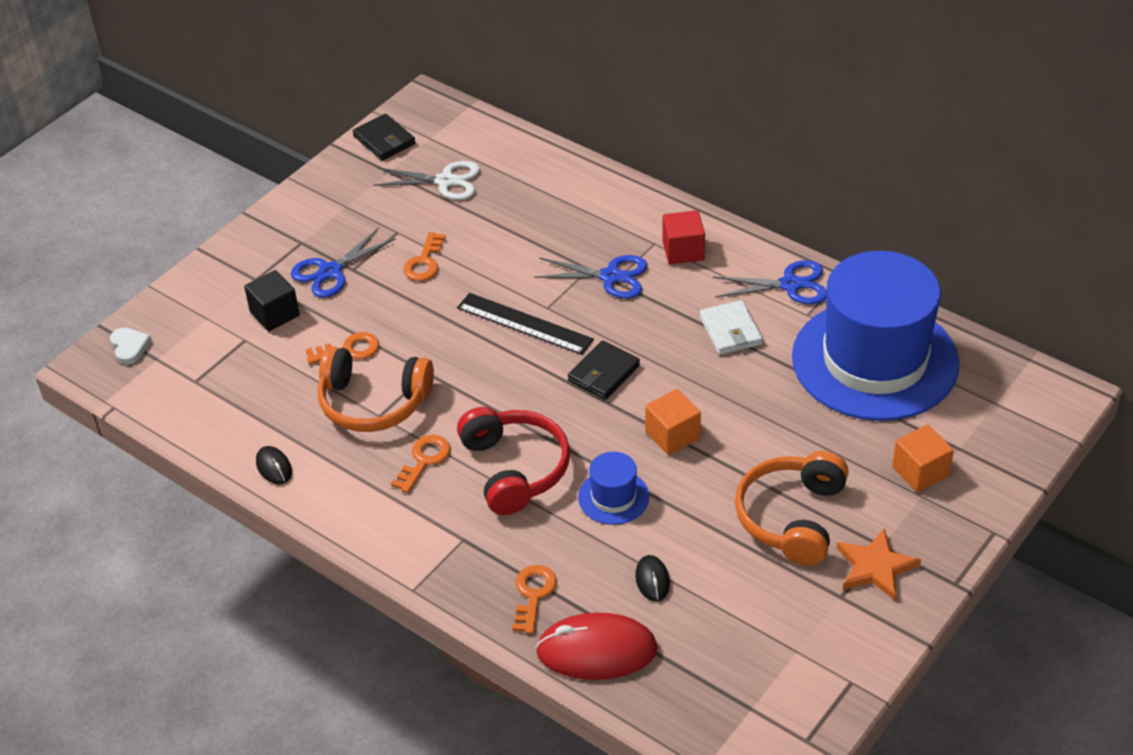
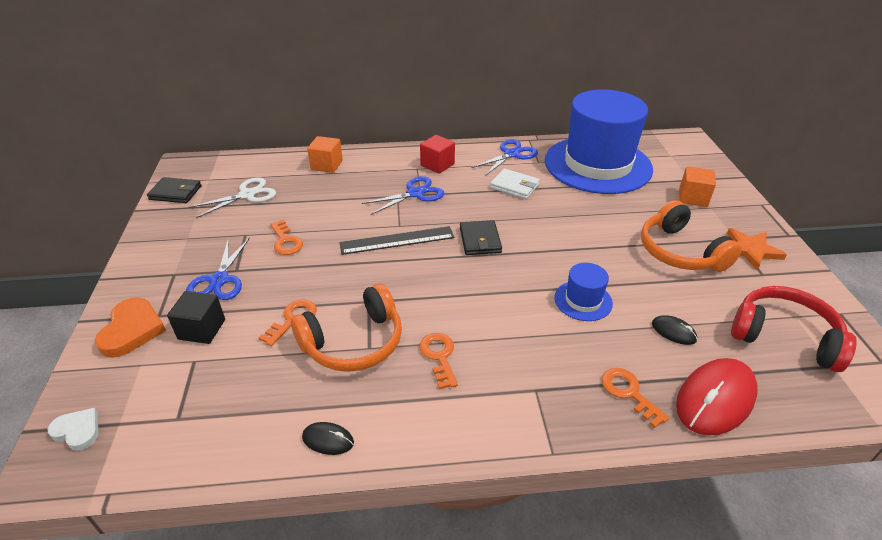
camera: 45 degrees left, 5 degrees down
(226, 282) = (132, 330): none -> orange heart
(515, 469) = (505, 323): red headphones -> red headphones (784, 336)
(672, 435) = (562, 249): orange cube -> orange cube (327, 165)

